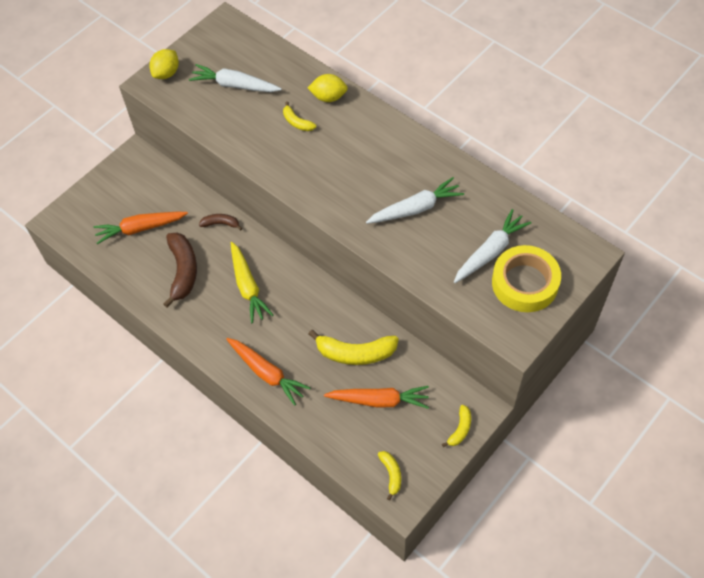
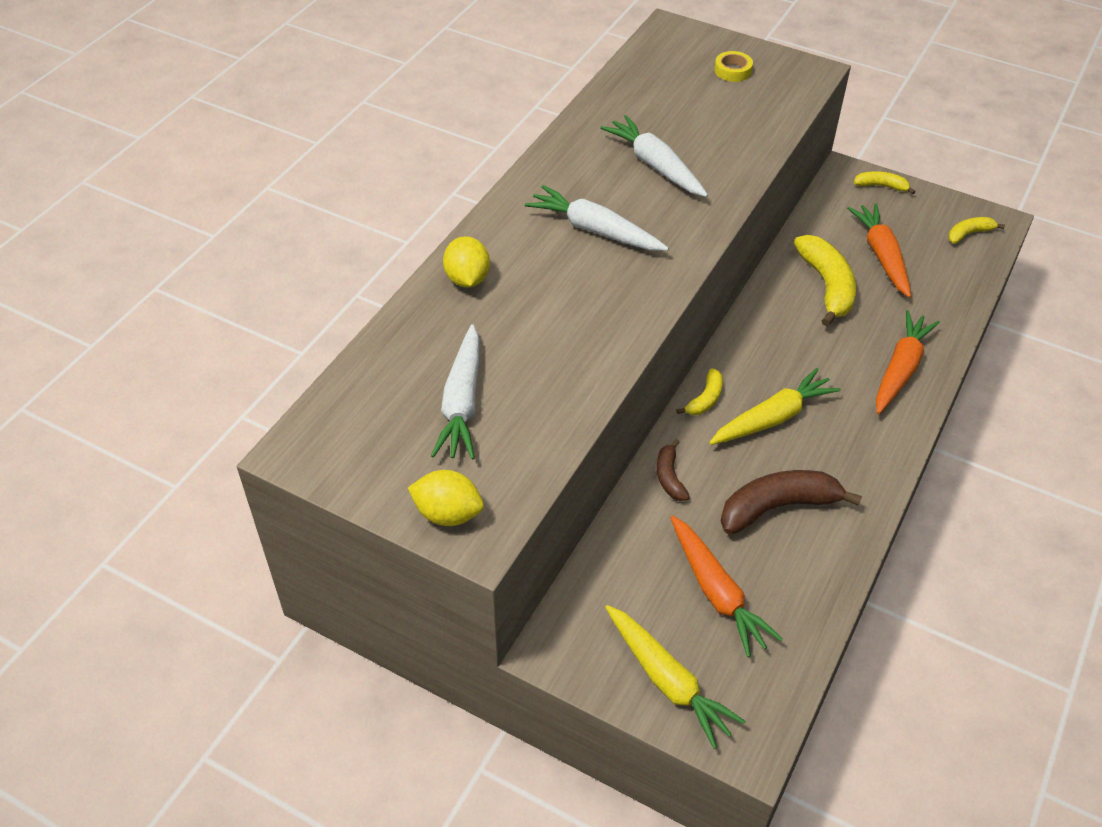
camera: 105 degrees left, 10 degrees down
(100, 197) = (667, 680): none -> yellow carrot
(297, 122) = (529, 307): yellow banana -> yellow banana (705, 399)
(490, 252) = (699, 99): white carrot -> white carrot (595, 230)
(525, 283) = (732, 71): yellow tape -> yellow tape, size x0.45

